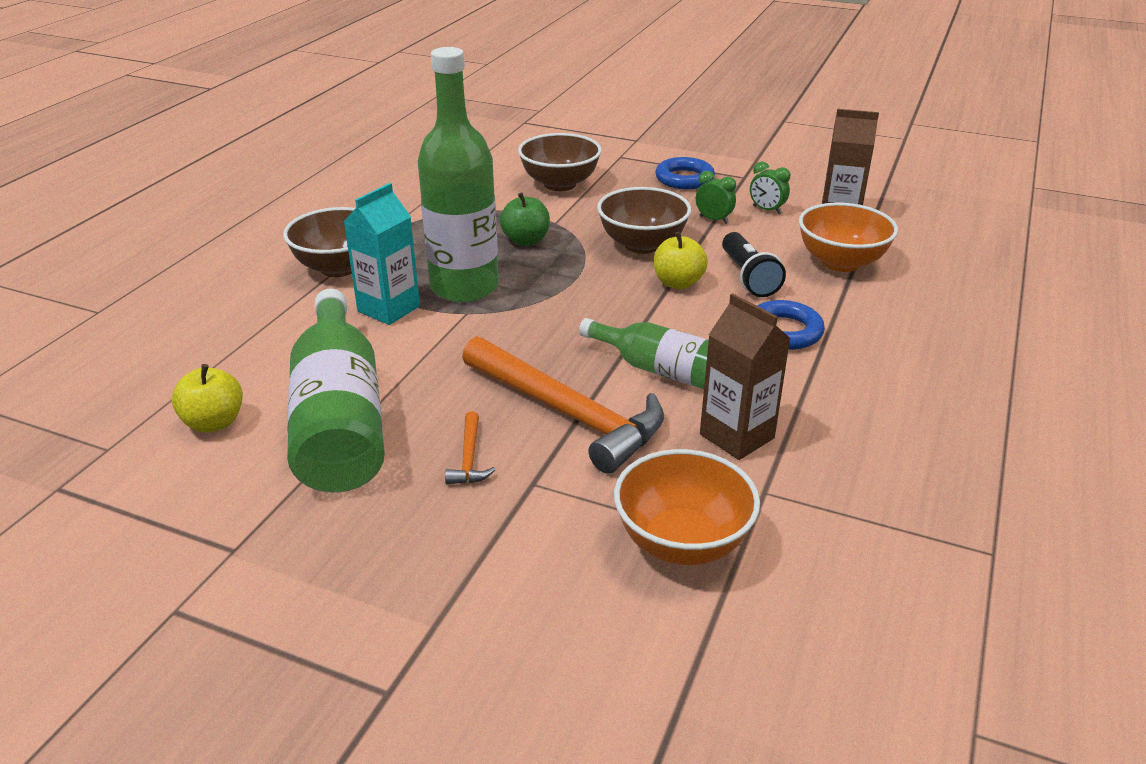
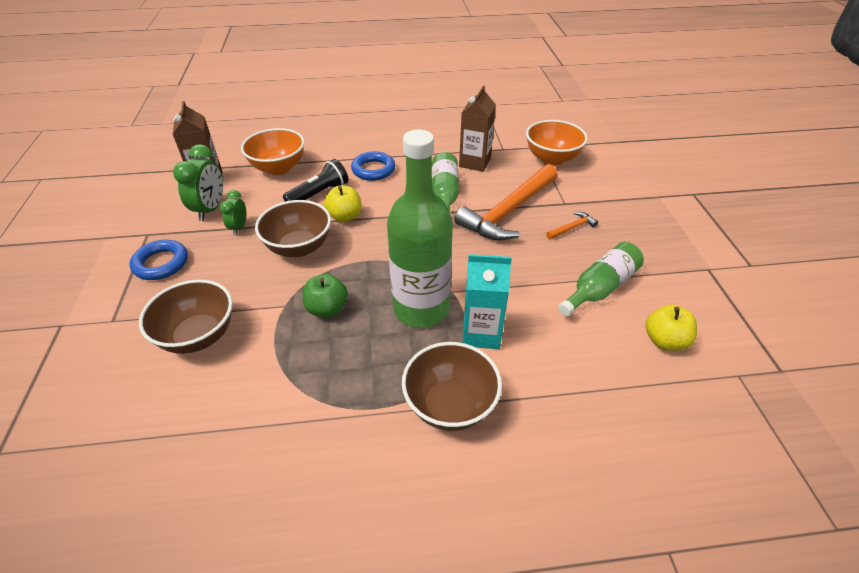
camera: 120 degrees left, 10 degrees up
(340, 419) = (600, 288): green bottle -> green bottle, size x0.60
(568, 413) = (508, 211): orange hammer -> orange hammer turned 150 degrees counterclockwise
(766, 210) = (210, 209): green clock -> green clock, size x1.71

